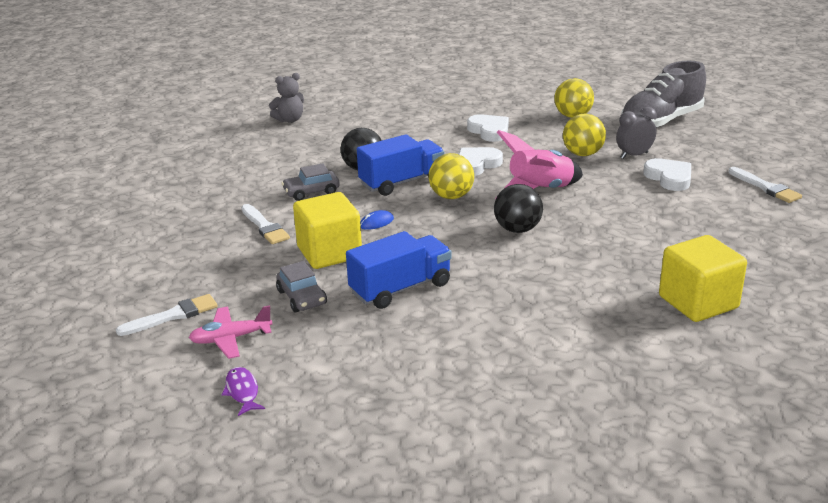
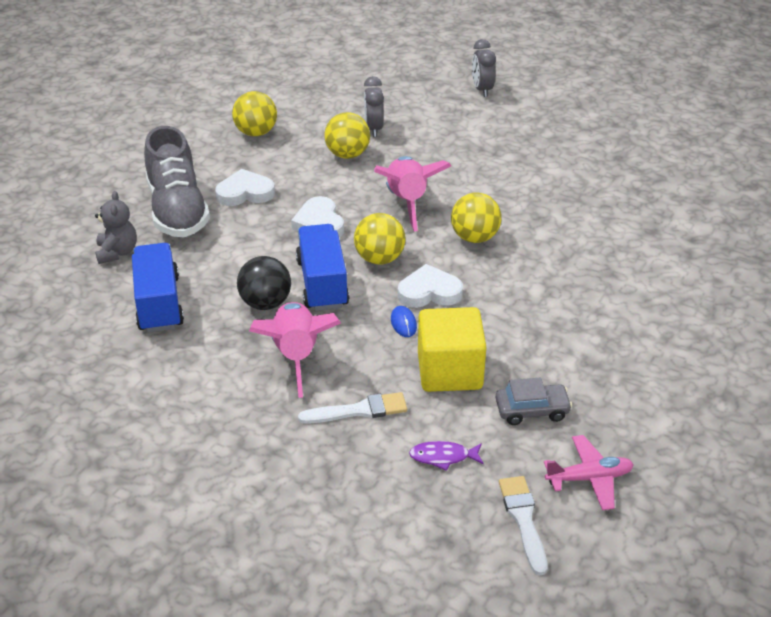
camera: 70 degrees left, 10 degrees up
(230, 339) = (589, 478): pink plane -> pink plane turned 105 degrees counterclockwise
(242, 392) = (687, 484): purple fish -> purple fish (443, 457)
(290, 120) = (68, 333): grey teddy bear -> grey teddy bear (117, 252)
(311, 192) = (296, 356): grey car -> pink rocket
(400, 288) = (547, 338): blue truck -> blue truck (159, 304)
(517, 229) = (474, 237): black ball -> yellow ball
(661, 122) = (314, 91): grey shoe -> grey shoe (177, 210)
(669, 178) = (432, 127): white heart -> white heart (429, 292)
(698, 302) = (644, 186): yellow cube -> none
(765, 187) = (482, 90): white brush -> grey clock

